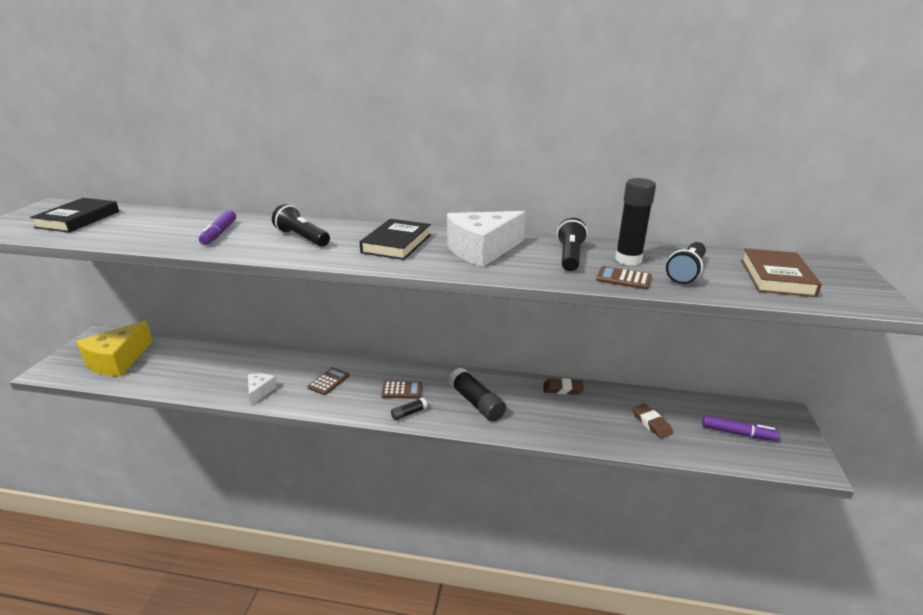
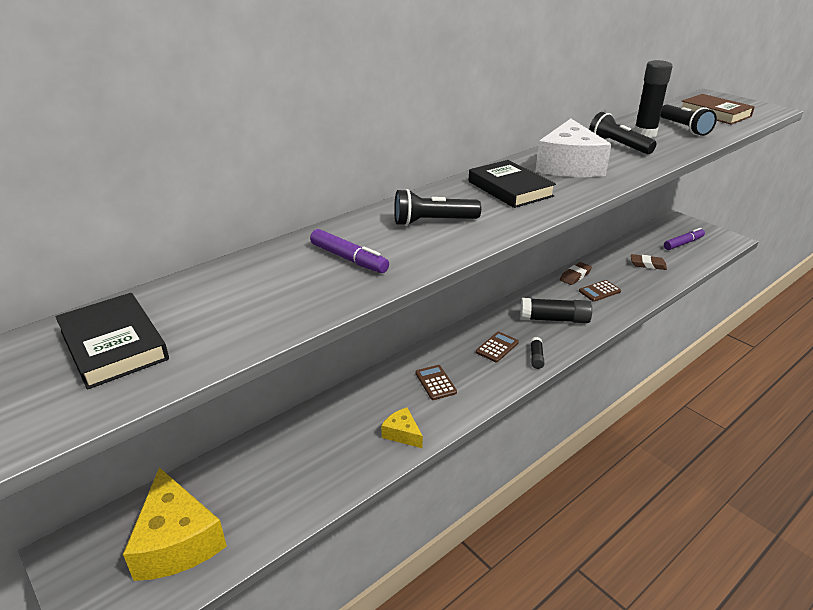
camera: 50 degrees left, 5 degrees up
(260, 391) = (402, 434): white cheese -> yellow cheese
(623, 279) = (677, 145): brown calculator -> brown calculator (599, 291)

